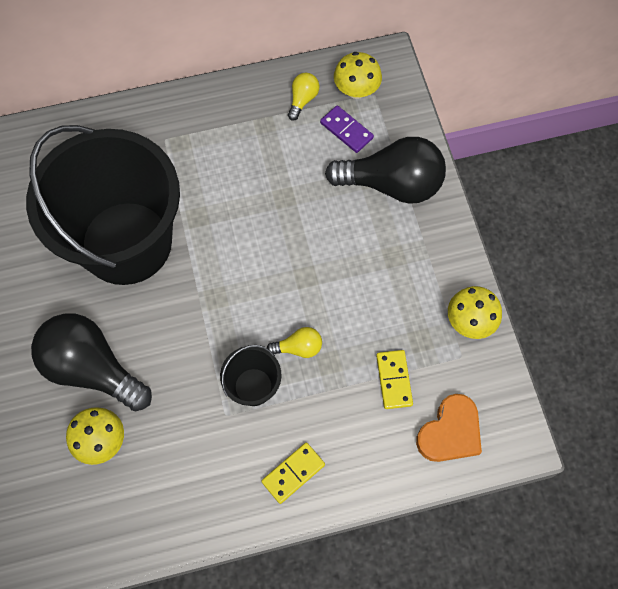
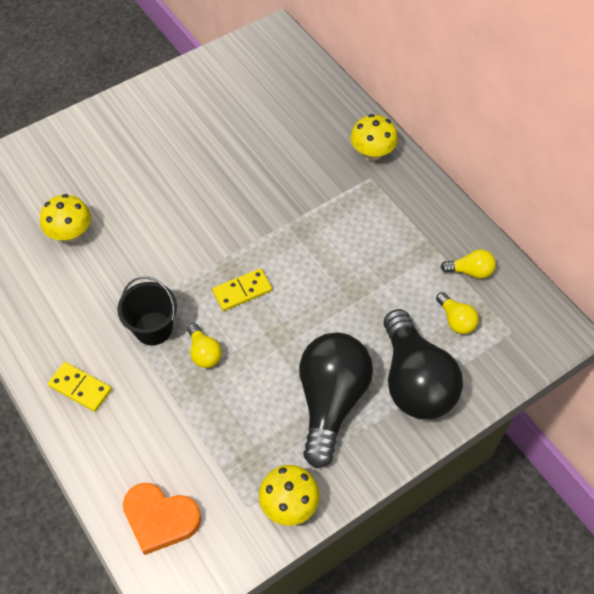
camera: 70 degrees right, 10 degrees down
(92, 369) = (132, 204): black light bulb -> black light bulb (330, 401)
(126, 243) = (256, 186): black bucket -> none
(346, 130) = (456, 320): purple domino -> yellow light bulb
(356, 90) = (508, 314): yellow mushroom -> yellow mushroom (372, 153)
(394, 380) = (199, 448): yellow domino -> yellow domino (242, 291)

